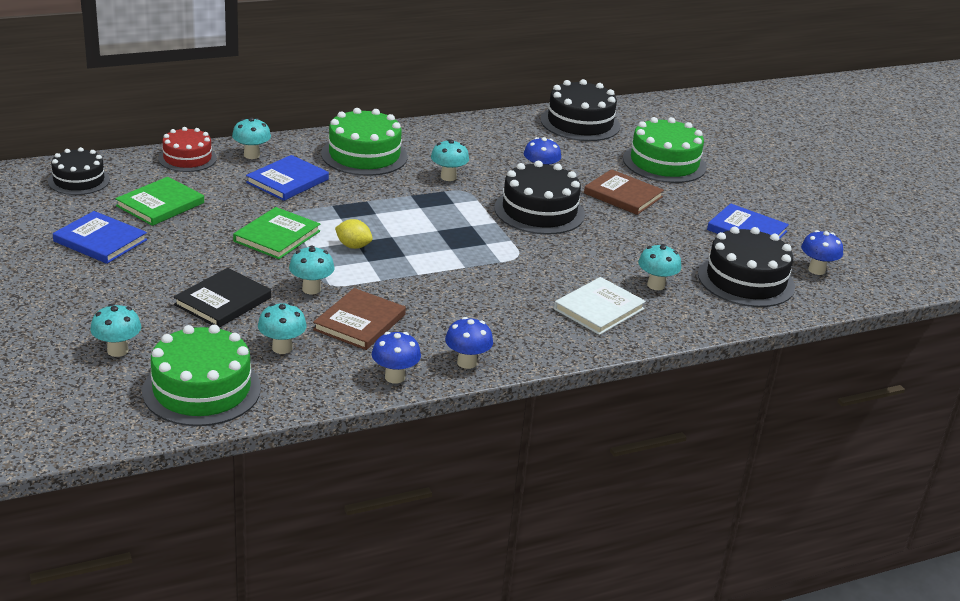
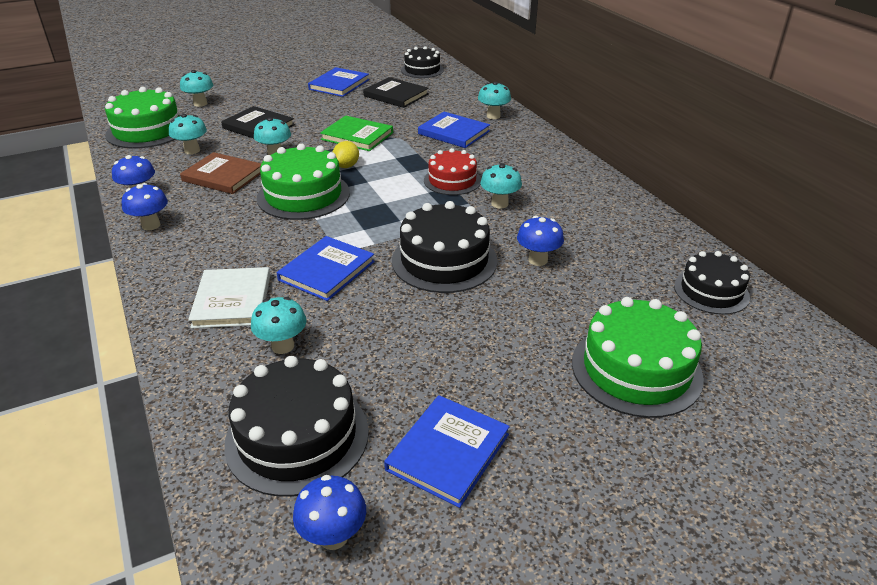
camera: 90 degrees right, 5 degrees up
(160, 204) = (396, 95): green book -> black book
(187, 158) = (474, 96): red cake -> red cake (452, 180)
(364, 155) = (523, 160): green cake -> green cake (303, 195)
(554, 264) = (326, 271): none -> blue book
(580, 123) = (711, 291): black cake -> black cake, size x0.65
(599, 309) = (232, 300): white book -> white book turned 45 degrees clockwise
(623, 195) = (512, 325): brown book -> none

